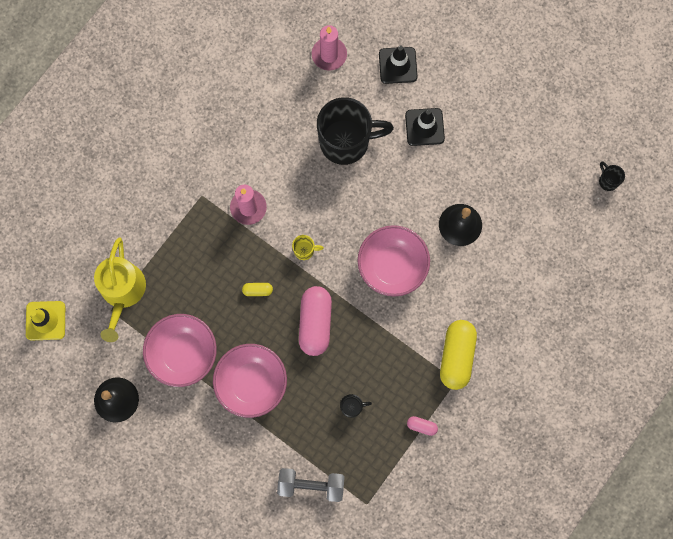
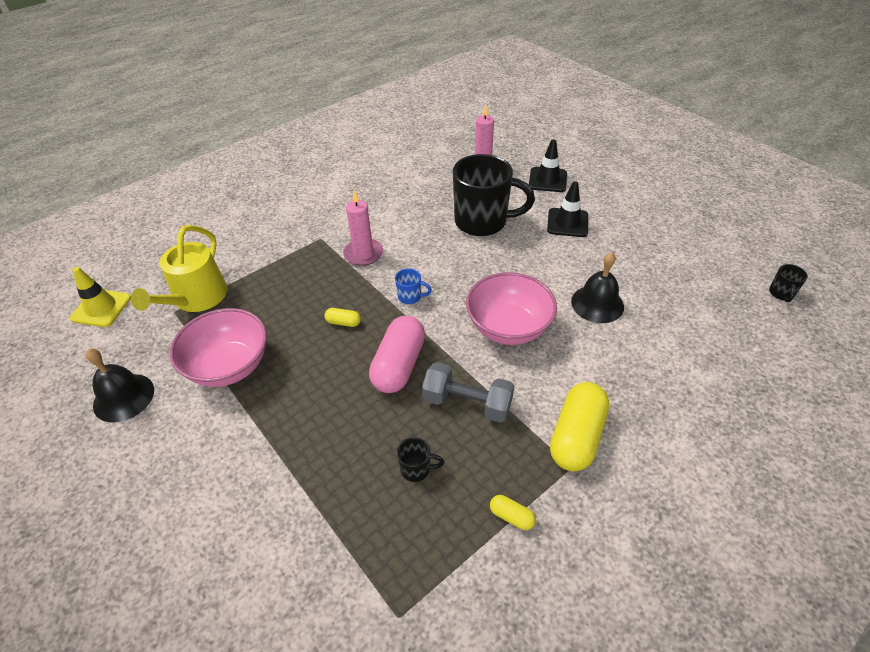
camera: 15 degrees right, 30 degrees down
(252, 383) = (295, 413): pink bowl -> none
(305, 250) = (410, 297): yellow mug -> blue mug
(311, 485) = (322, 564): grey dumbbell -> grey dumbbell (467, 403)
(421, 426) = (511, 516): pink capsule -> yellow capsule
(608, 181) = (781, 293): black mug -> black mug turned 150 degrees counterclockwise

